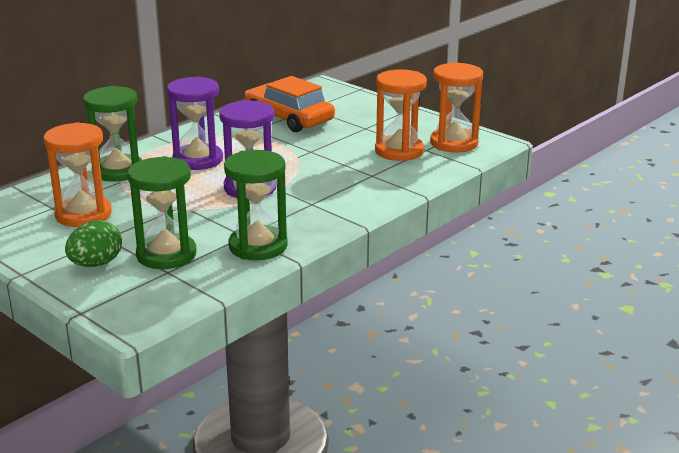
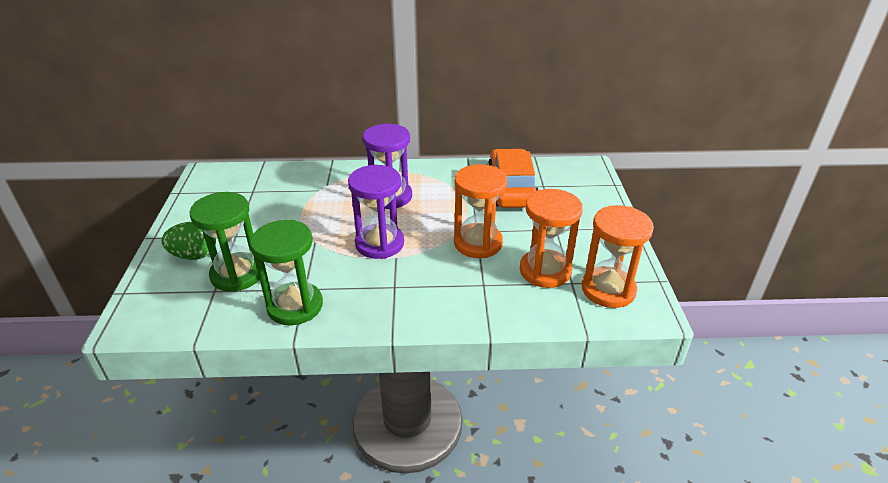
camera: 45 degrees right, 10 degrees up
(83, 214) = (256, 207): orange hourglass -> orange hourglass (478, 243)
(118, 171) = (331, 180): green hourglass -> none

